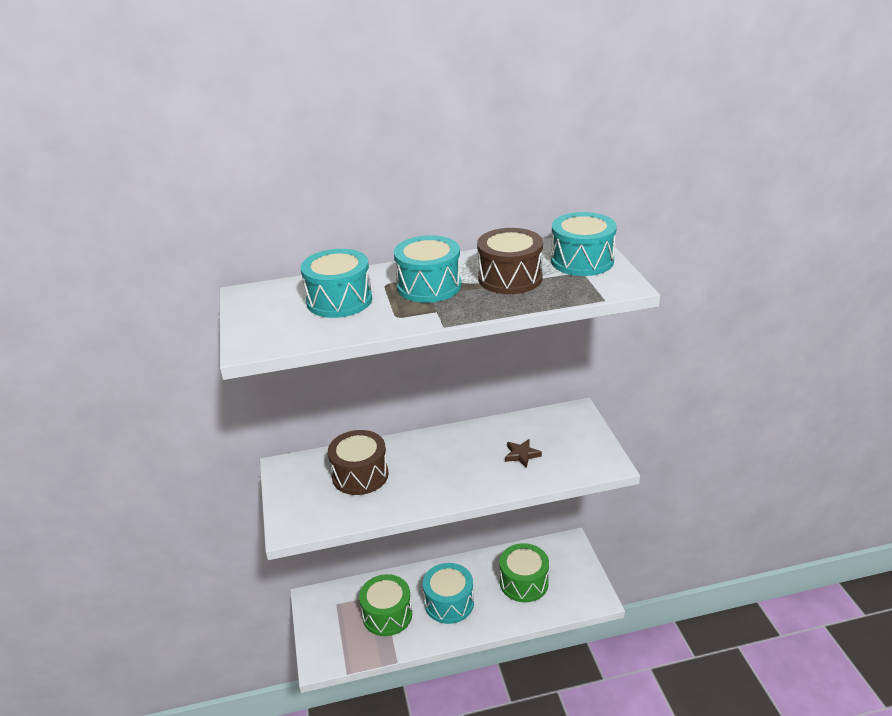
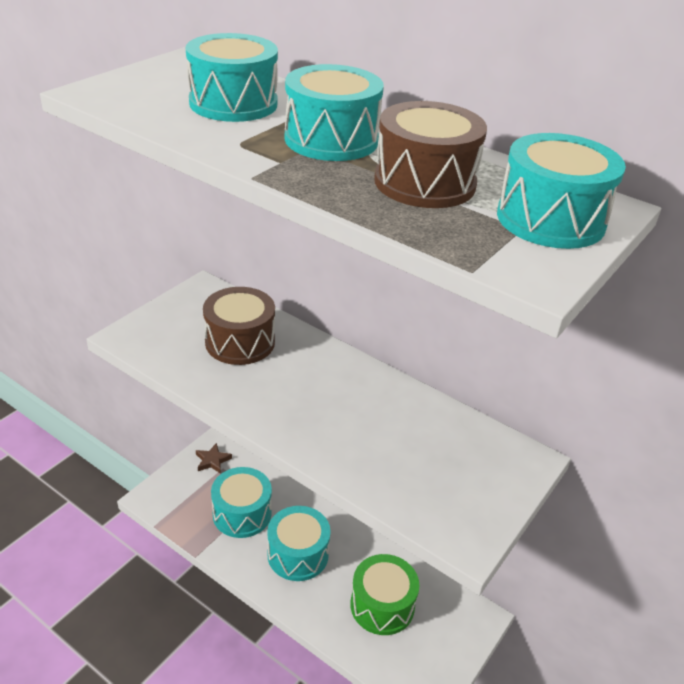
camera: 45 degrees right, 5 degrees up
(387, 615) = (242, 513): green drum -> turquoise drum
(522, 455) = (396, 448): brown star -> brown star (212, 460)

